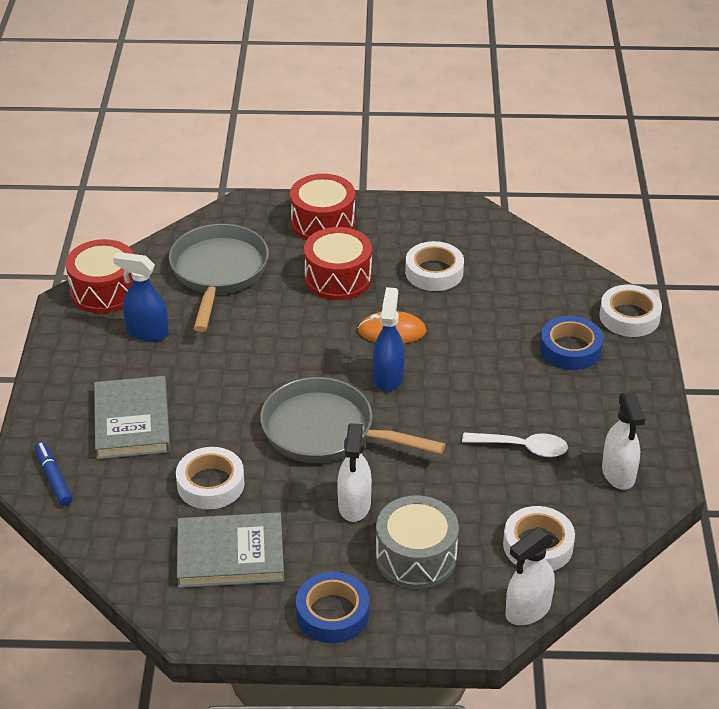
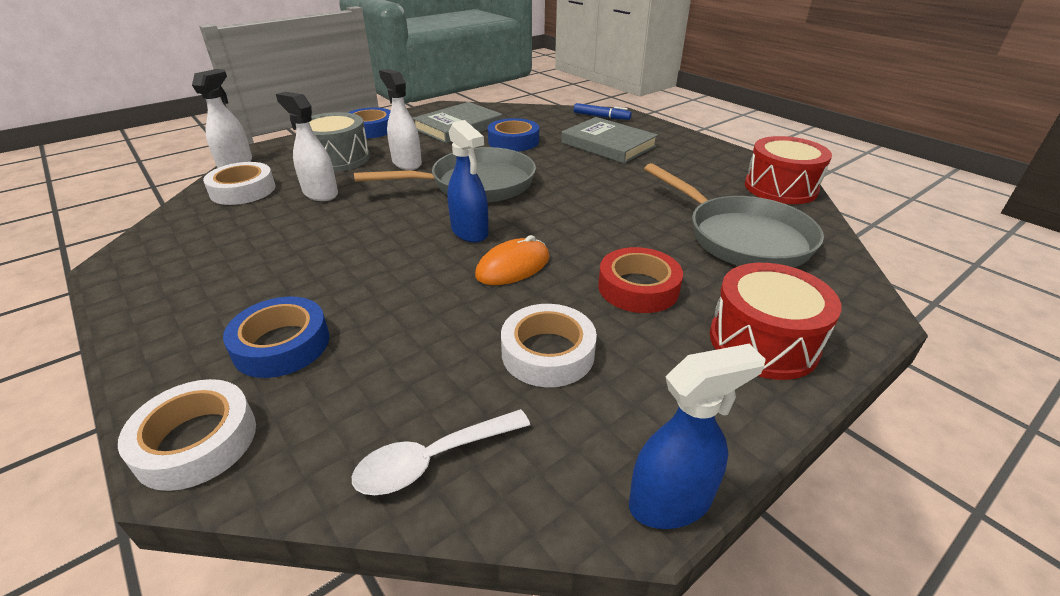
camera: 140 degrees right, 5 degrees down
(147, 332) = (697, 181): blue spray bottle -> blue spray bottle (671, 502)
(210, 484) = (513, 141): white tape -> blue tape
(338, 278) = (638, 288): red drum -> red tape
(522, 448) = (291, 235): white spoon -> white spoon (432, 460)
(618, 474) = (175, 253): white spray bottle -> white spray bottle (320, 193)

